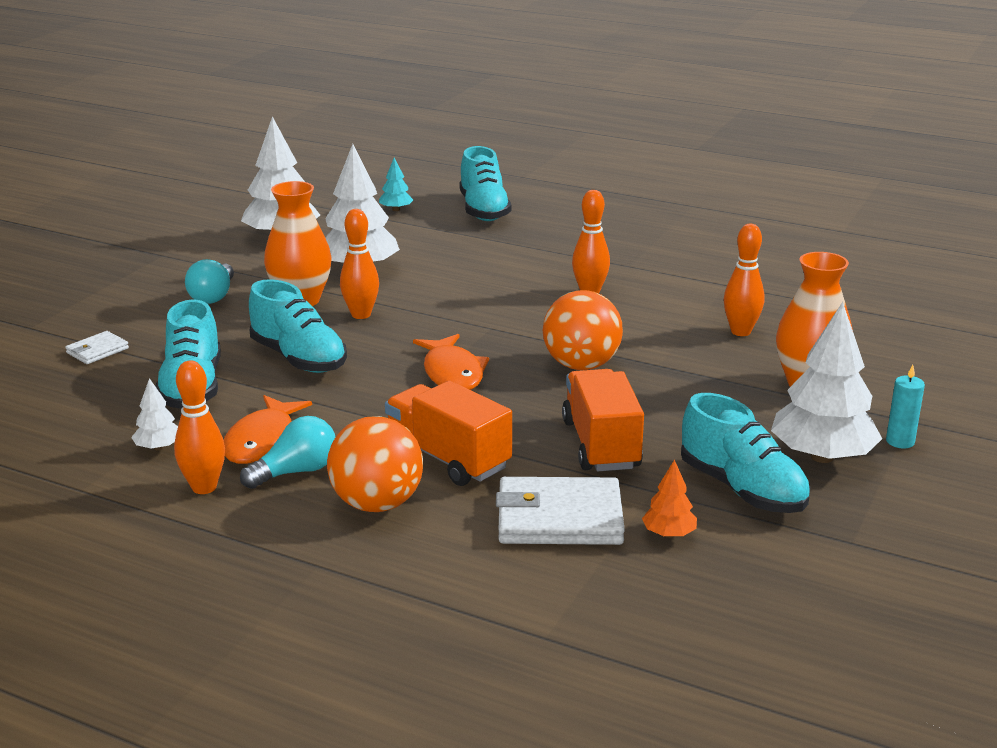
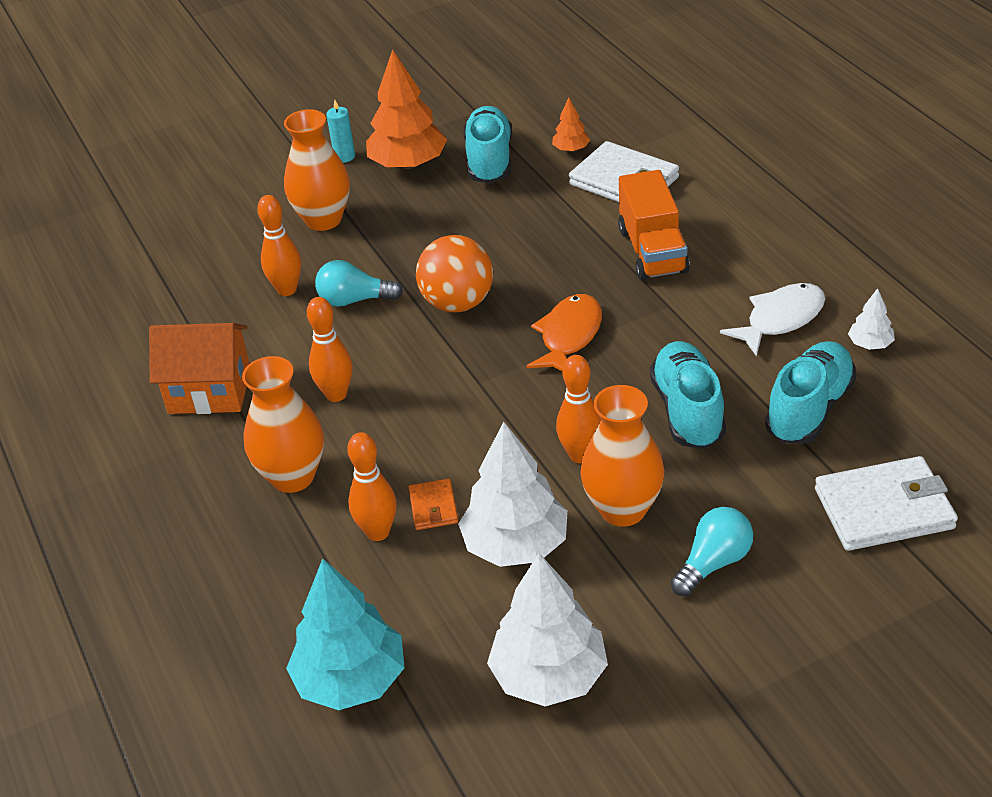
camera: 140 degrees left, 15 degrees up
(97, 351) = (884, 508): white wallet -> white wallet, size x2.00
(204, 487) = (850, 290): orange bowling pin -> orange bowling pin (378, 532)
(263, 441) = (780, 319): orange fish -> white fish
(296, 472) = (772, 279): turquoise light bulb -> turquoise light bulb (354, 300)
(377, 504) = (733, 232): orange ball -> none
(396, 209) = (351, 680): turquoise tree -> turquoise tree, size x2.14
(436, 268) = (433, 507): none -> orange wallet
(483, 210) = (252, 619): turquoise shoe -> none
(552, 255) = (292, 477): none -> orange vase
(601, 444) = (534, 223): orange truck -> none
(684, 270) = (210, 391): none -> orange house
(822, 457) = (408, 164): white tree -> orange tree

